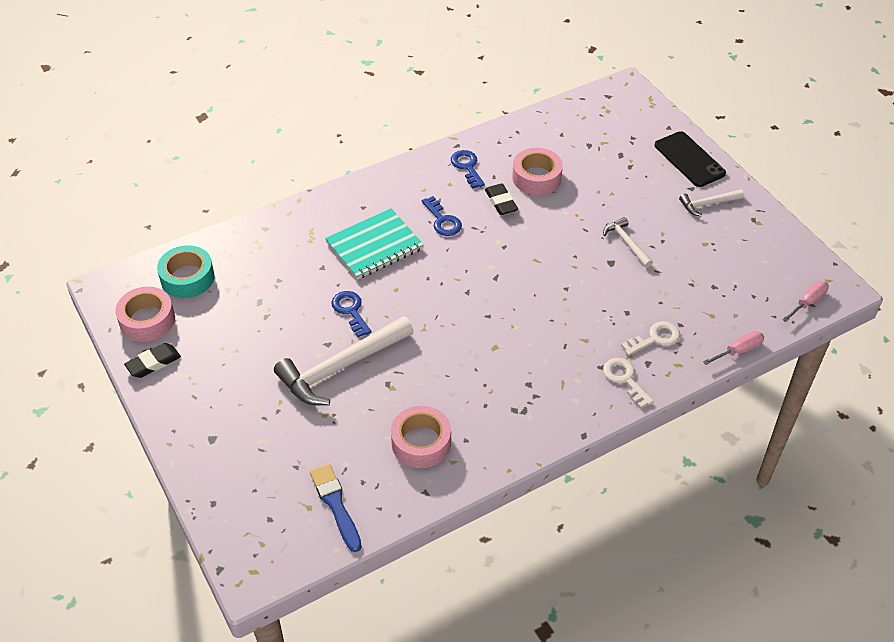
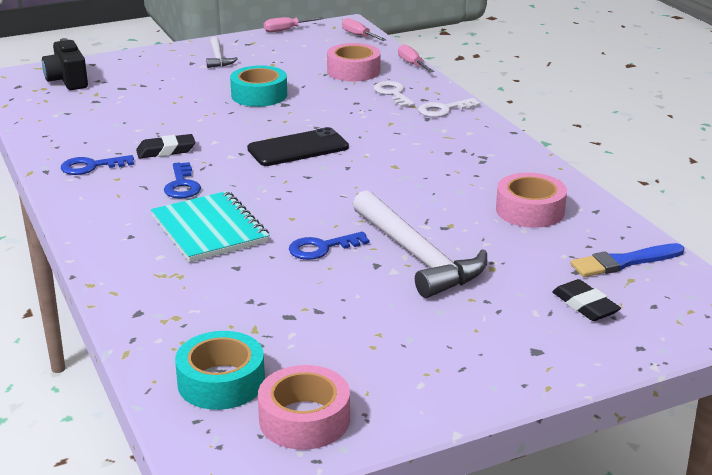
camera: 85 degrees left, 20 degrees down
(153, 363) = (396, 409): black eraser -> black eraser (585, 305)
(442, 220) = (182, 185): blue key -> blue key turned 105 degrees clockwise
(536, 178) = (134, 130): pink tape -> pink tape (353, 71)
(626, 243) = (259, 95): white hammer -> turquoise tape
(627, 121) = (67, 80): none -> black camera
(689, 159) = (148, 59): black phone -> black phone (298, 148)
(803, 243) = (286, 30): none -> pink screwdriver

